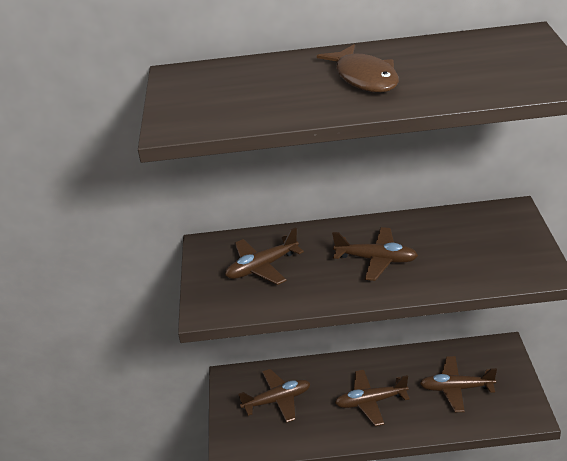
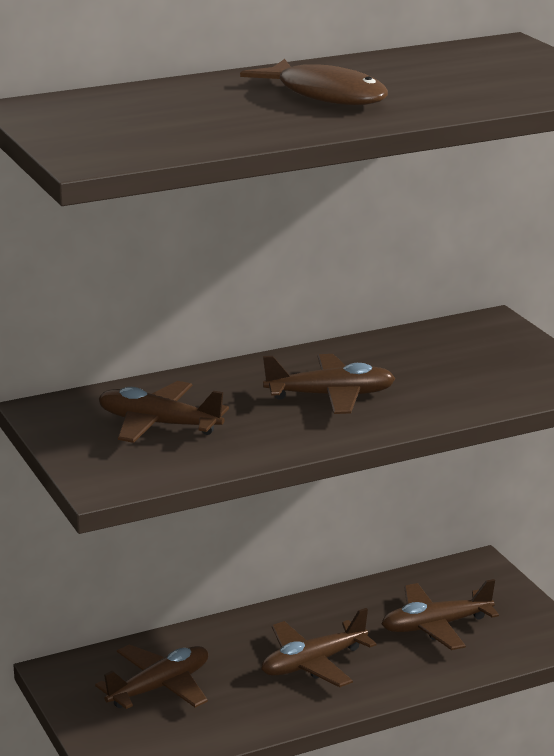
camera: 25 degrees left, 10 degrees down
(262, 267) = (159, 424): brown plane -> brown plane turned 75 degrees clockwise

